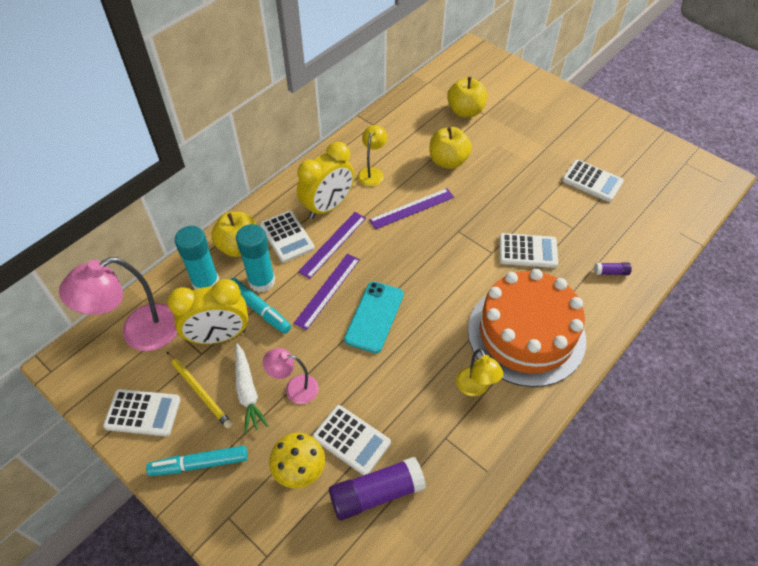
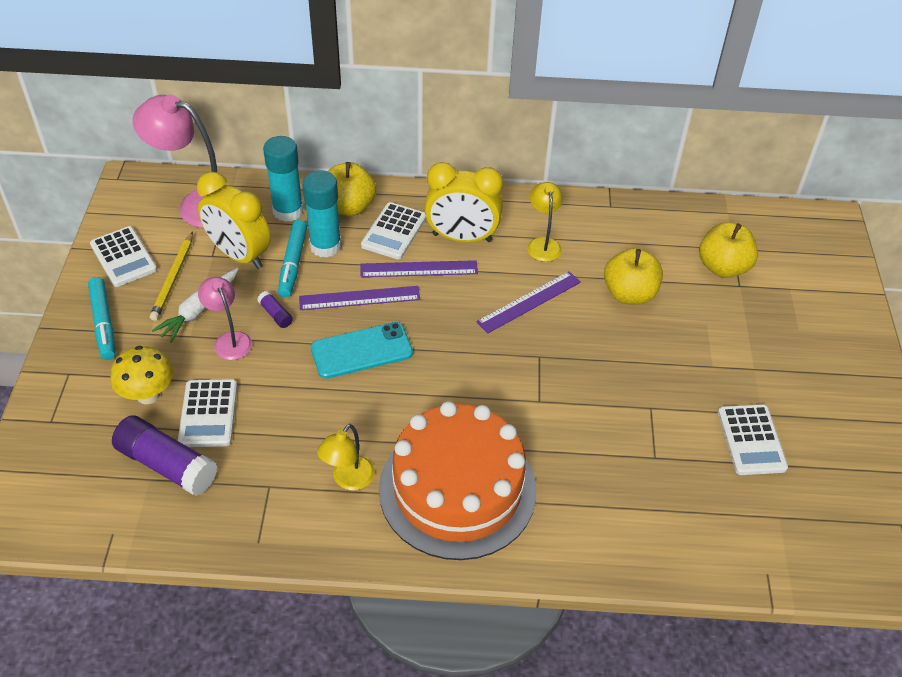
camera: 50 degrees right, 5 degrees down
(199, 464) = (104, 323): turquoise marker -> turquoise marker turned 150 degrees counterclockwise
(372, 173) = (543, 244): yellow lamp -> yellow lamp turned 75 degrees counterclockwise
(412, 208) = (529, 302): purple ruler -> purple ruler turned 60 degrees counterclockwise
(527, 251) = (575, 432): white calculator -> none
(611, 272) = (625, 528): purple glue stick -> purple glue stick (275, 314)

